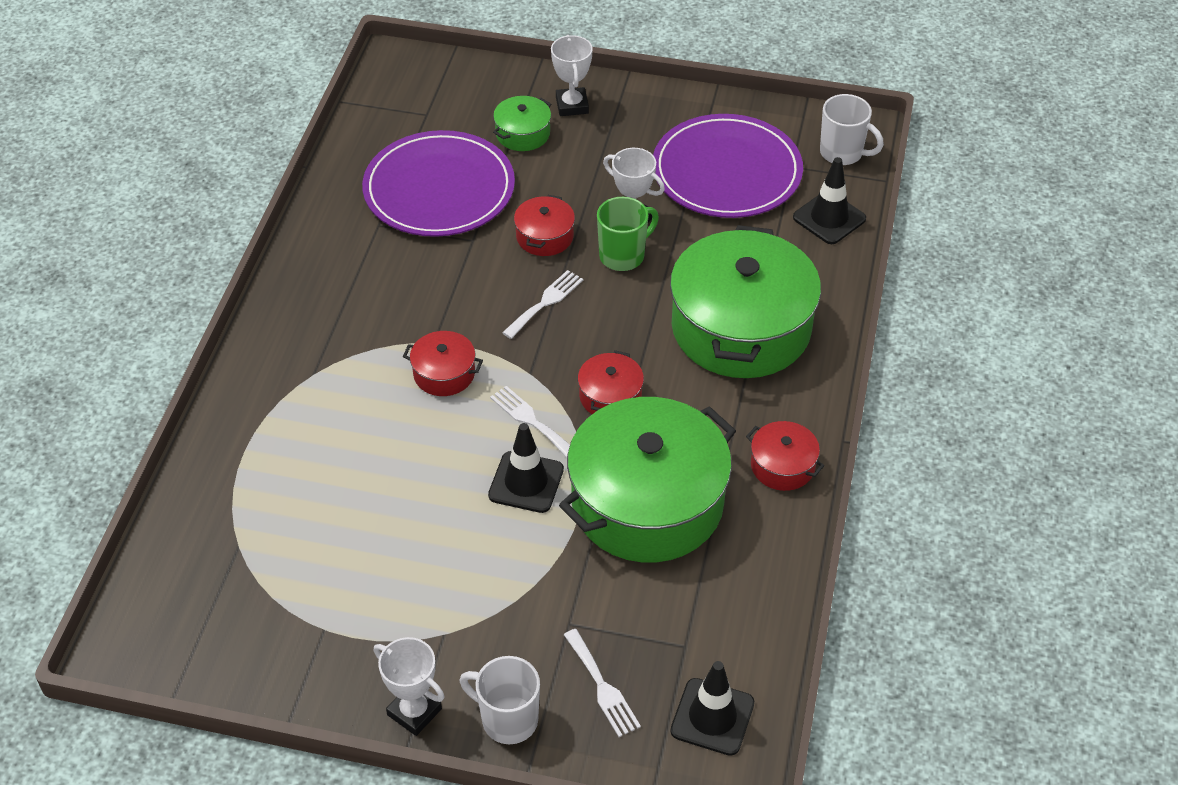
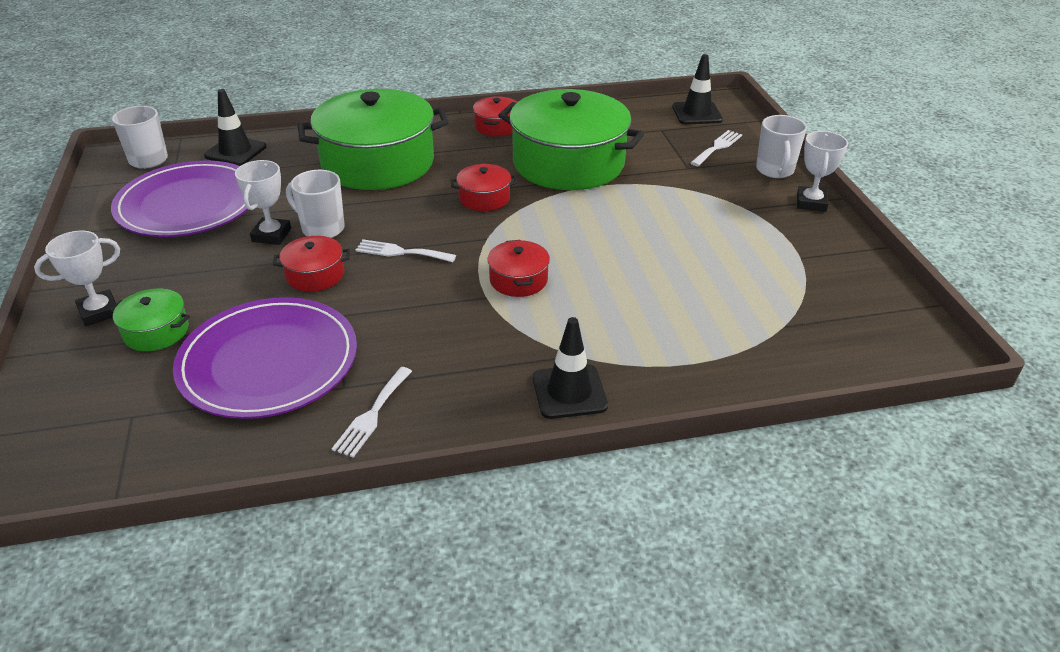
camera: 115 degrees left, 10 degrees down
(526, 482) = (594, 211): black traffic cone -> black traffic cone (569, 392)
(531, 420) = (535, 225): white fork -> white fork (372, 415)
(623, 256) = (322, 229): green mug -> white mug

